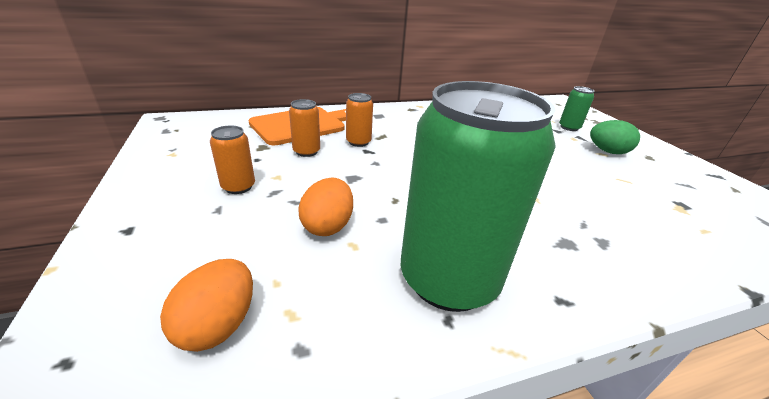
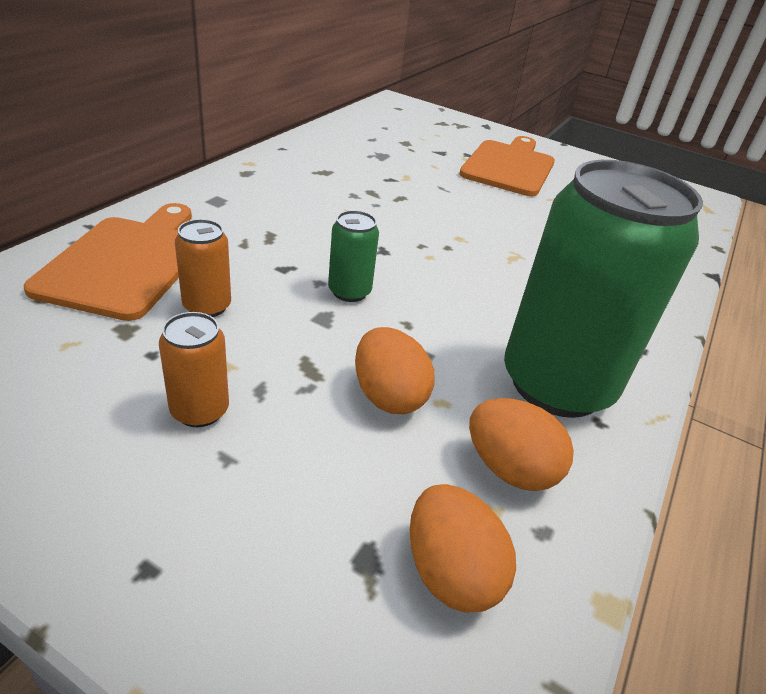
camera: 45 degrees left, 5 degrees up
(337, 302) = (510, 468): none -> orange egg
(358, 142) = (254, 259): orange can -> none
(569, 127) = (446, 143): green can -> green can (349, 291)
(607, 151) = (509, 166): green egg -> orange cutting board

